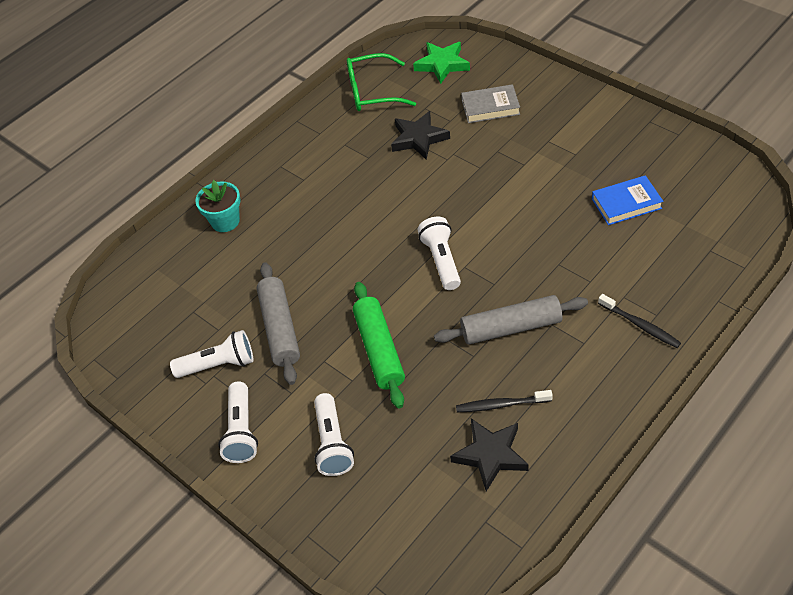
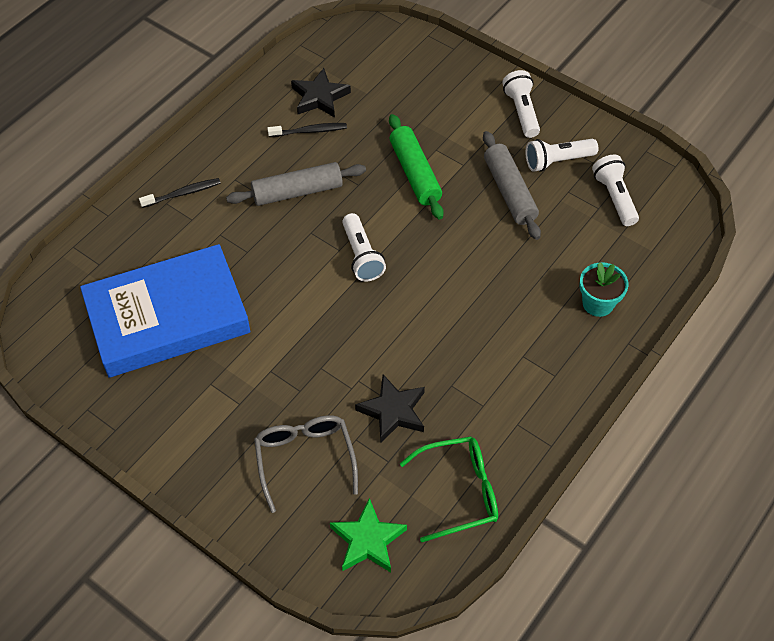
camera: 170 degrees right, 5 degrees up
(332, 443) = (445, 104): white flashlight -> white flashlight (614, 197)
(490, 107) = (305, 459): grey book -> grey glasses
(626, 203) = (167, 317): blue book -> blue book, size x2.34
(640, 325) = (183, 193): black toothbrush -> black toothbrush turned 120 degrees clockwise

